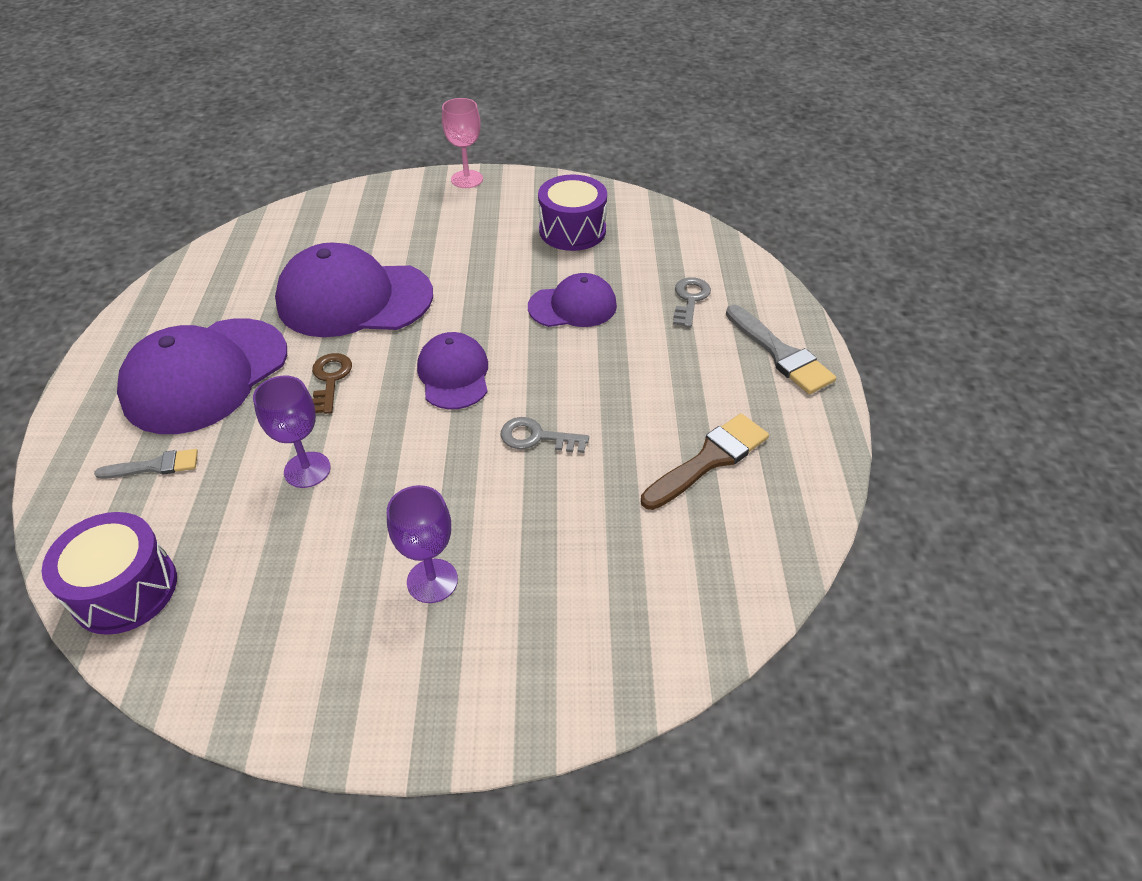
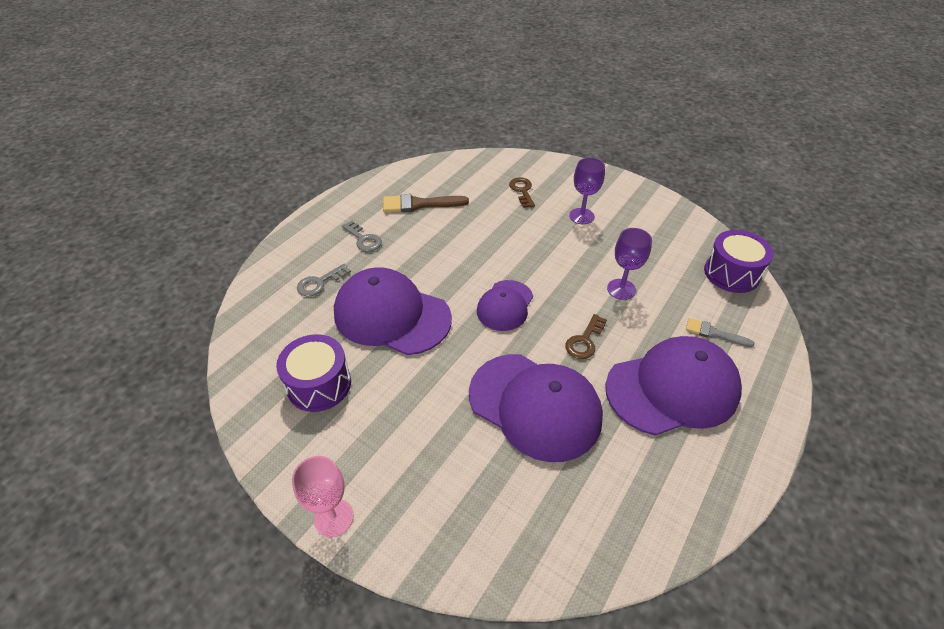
camera: 145 degrees left, 0 degrees up
(536, 437) = (488, 249): grey key -> grey key (363, 239)
(573, 306) = (392, 315): purple cap -> purple cap, size x1.75
(576, 584) = (522, 191): none -> brown key
(780, 354) = (321, 229): grey brush -> none

